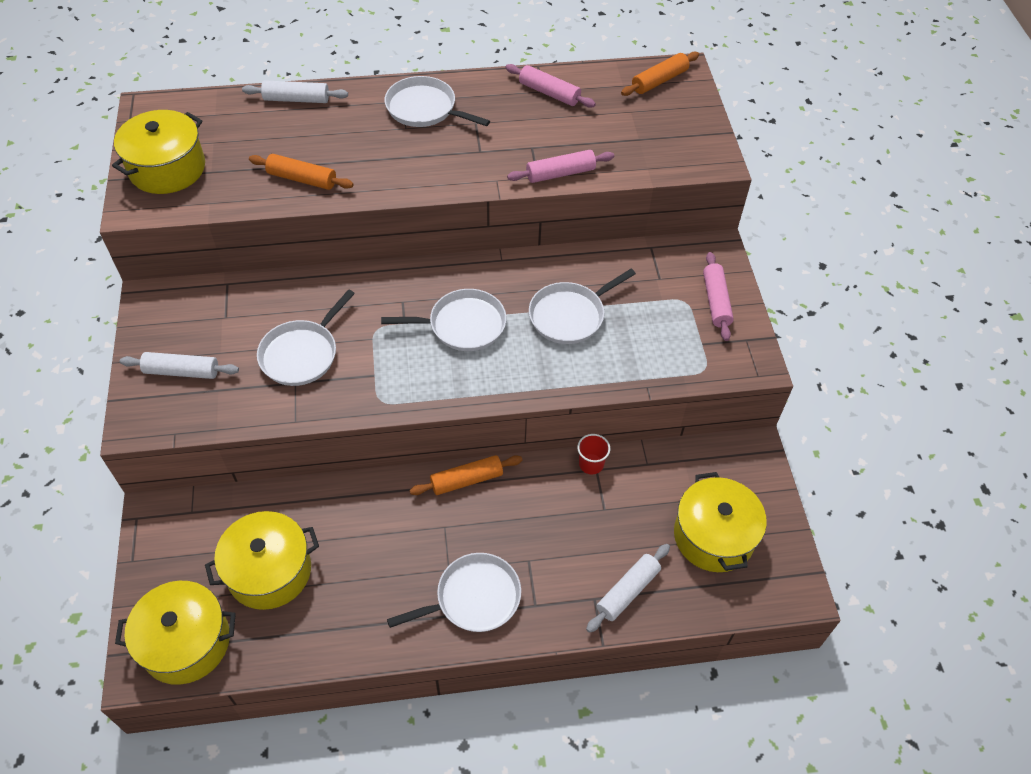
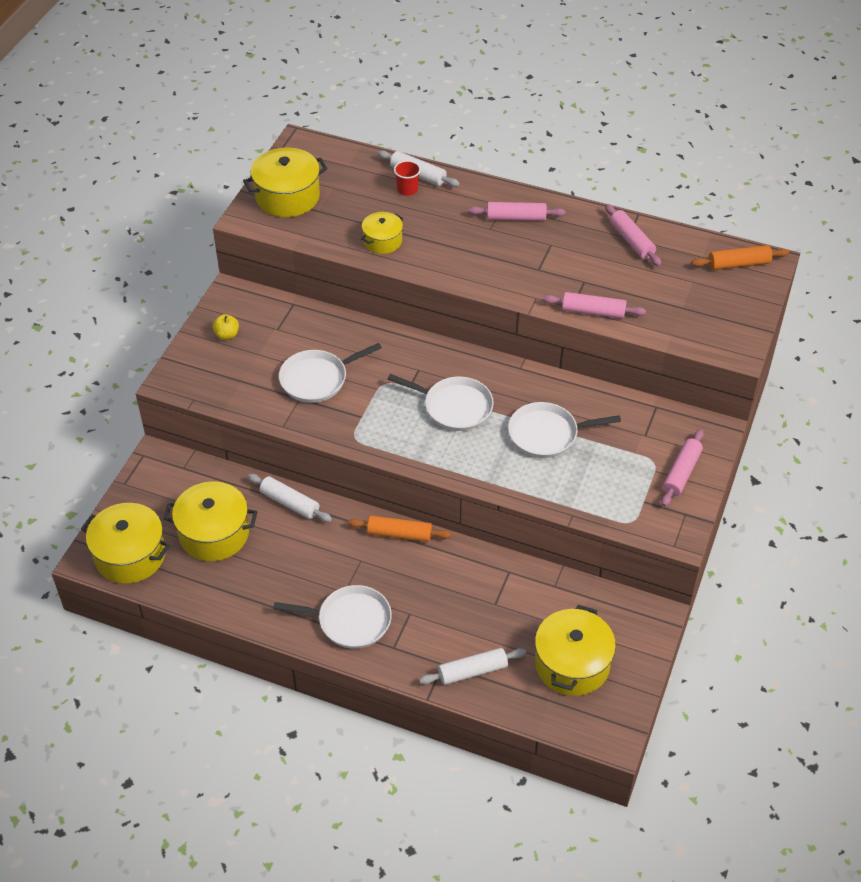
camera: 30 degrees right, 5 degrees down
(171, 346) = (227, 335): none -> yellow apple
(182, 371) = (223, 357): white rolling pin -> white rolling pin (290, 503)
(302, 179) = (382, 241): orange rolling pin -> yellow pot
(424, 109) = (516, 218): white pan -> pink rolling pin
(591, 464) = (507, 565): red cup -> red cup (407, 189)

